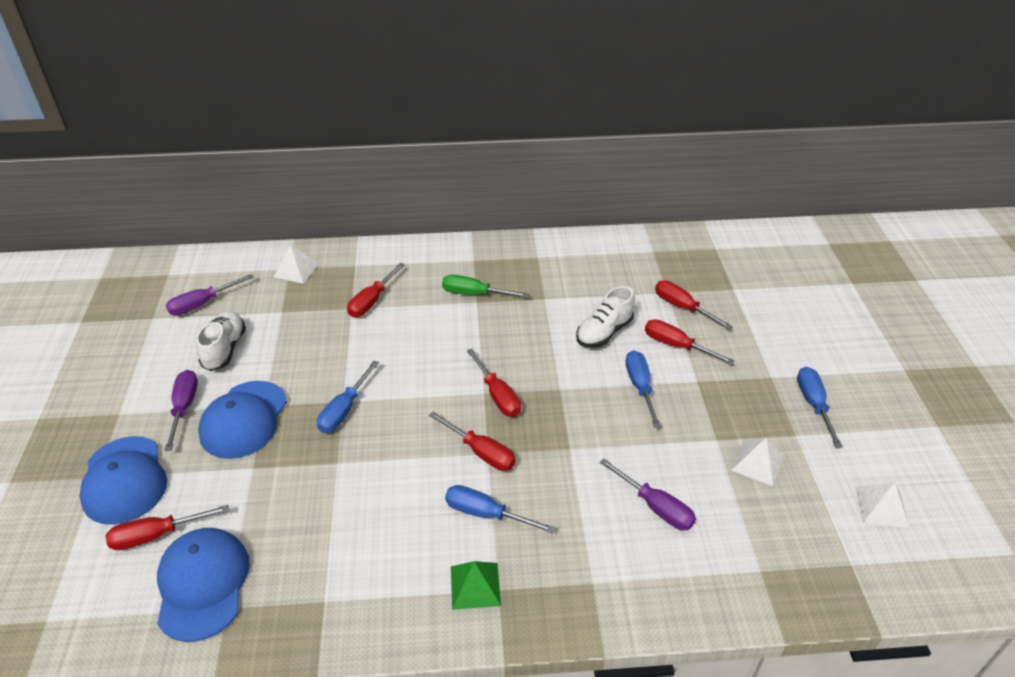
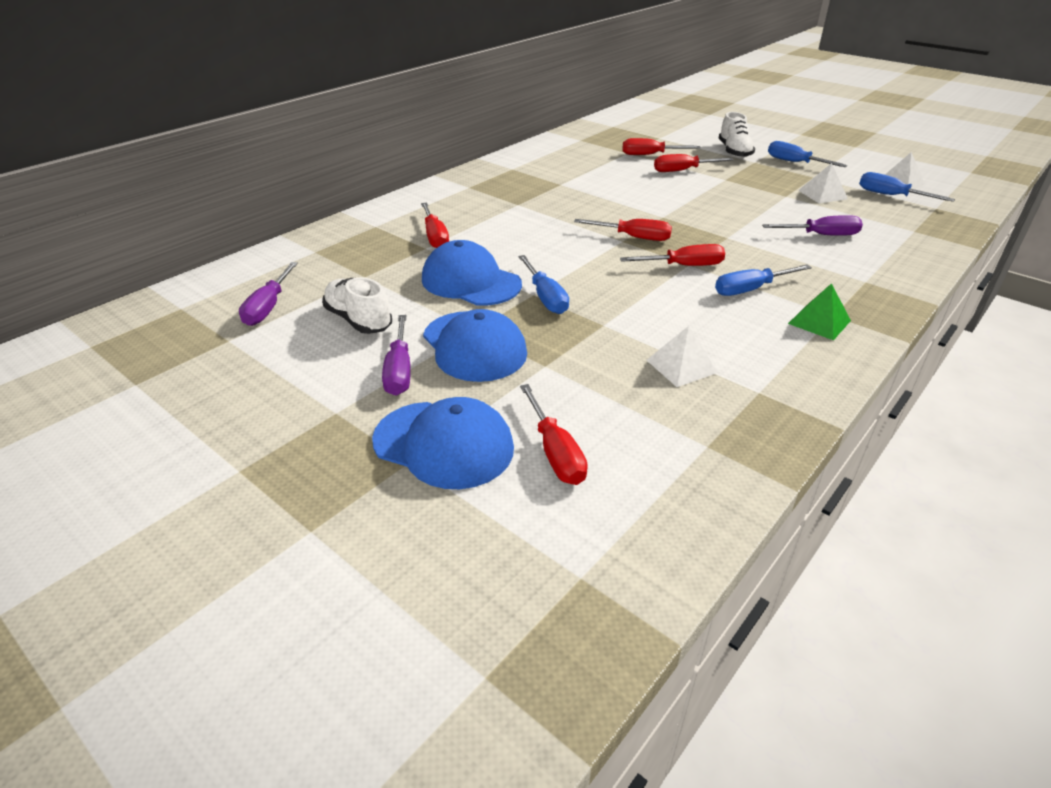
camera: 45 degrees left, 5 degrees down
(156, 535) = (555, 452): red screwdriver -> red screwdriver turned 45 degrees counterclockwise
(184, 407) = (399, 371): purple screwdriver -> purple screwdriver turned 135 degrees counterclockwise
(203, 584) = (660, 448): blue cap -> blue cap (471, 282)
(296, 270) = (324, 249): white pyramid -> white pyramid (681, 366)
(474, 294) = (507, 201): green screwdriver -> none
(604, 332) = (631, 182): white shoe -> white shoe (734, 152)
(640, 387) = (703, 195): blue screwdriver -> blue screwdriver (890, 195)

